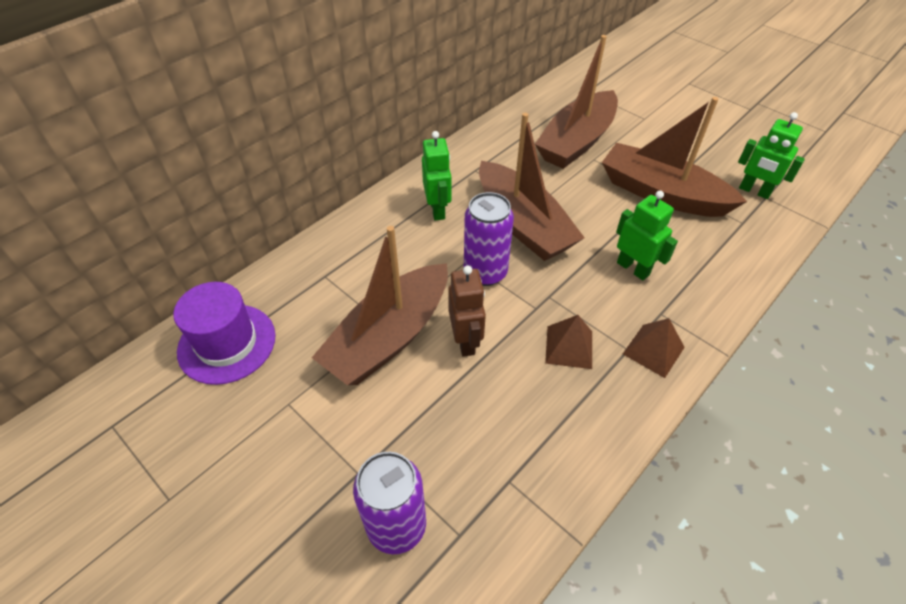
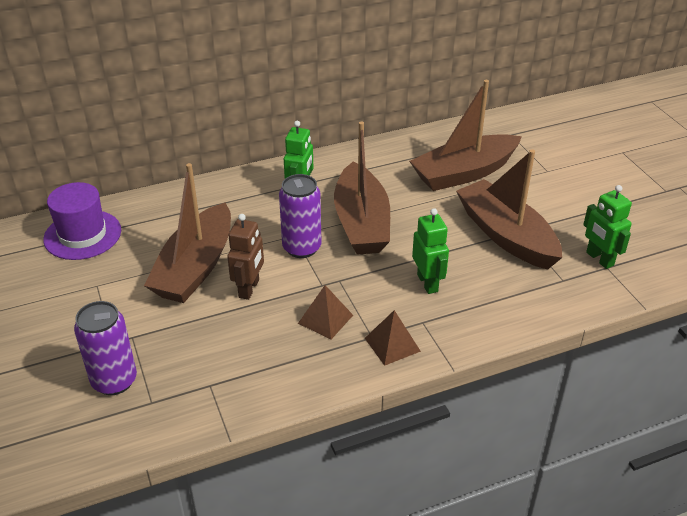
camera: 25 degrees right, 10 degrees down
(389, 337) = (195, 267): brown boat -> brown boat turned 45 degrees counterclockwise

